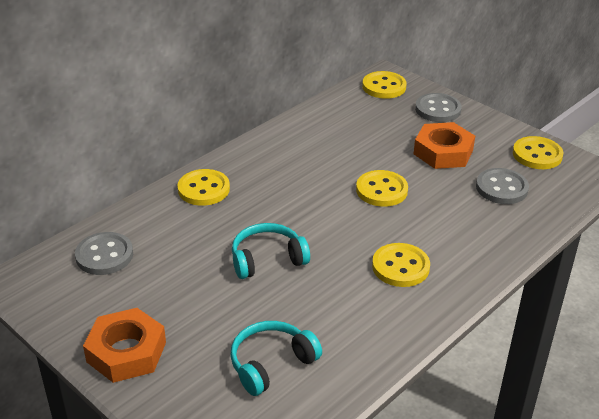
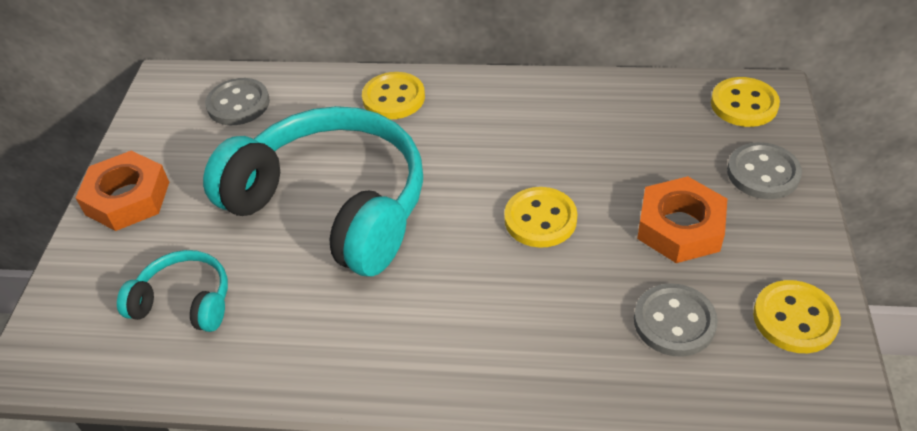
camera: 55 degrees right, 10 degrees up
(267, 259) = (333, 205): turquoise headphones -> turquoise headphones, size x2.15
(400, 267) = (421, 313): yellow button -> none

